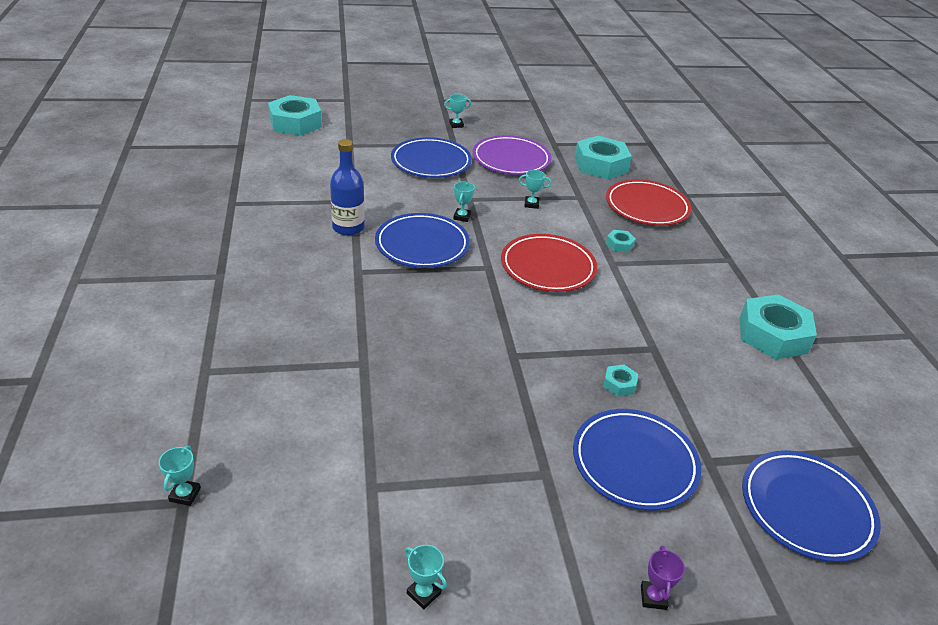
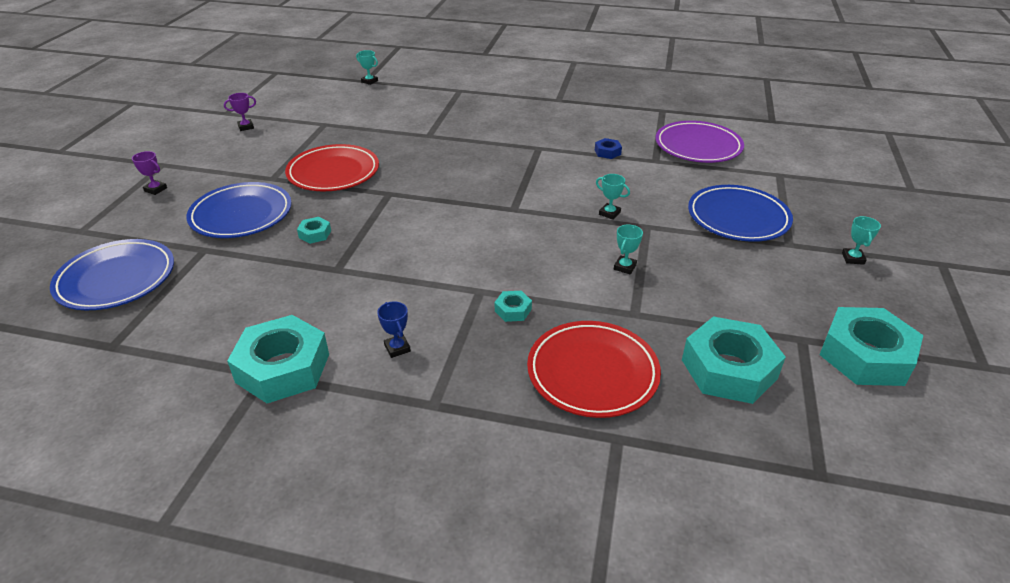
camera: 115 degrees right, 0 degrees up
(295, 123) = (832, 151): turquoise nut -> turquoise nut (865, 356)
(348, 228) = (607, 152): blue bottle -> blue nut
(422, 245) = (565, 182): blue plate -> none
(423, 593) = (246, 127): turquoise trophy -> purple trophy
(511, 159) = (746, 281): purple plate -> purple plate (698, 146)
(548, 267) = (495, 243): red plate -> red plate (333, 173)
(703, 286) = (397, 348): none -> blue trophy

